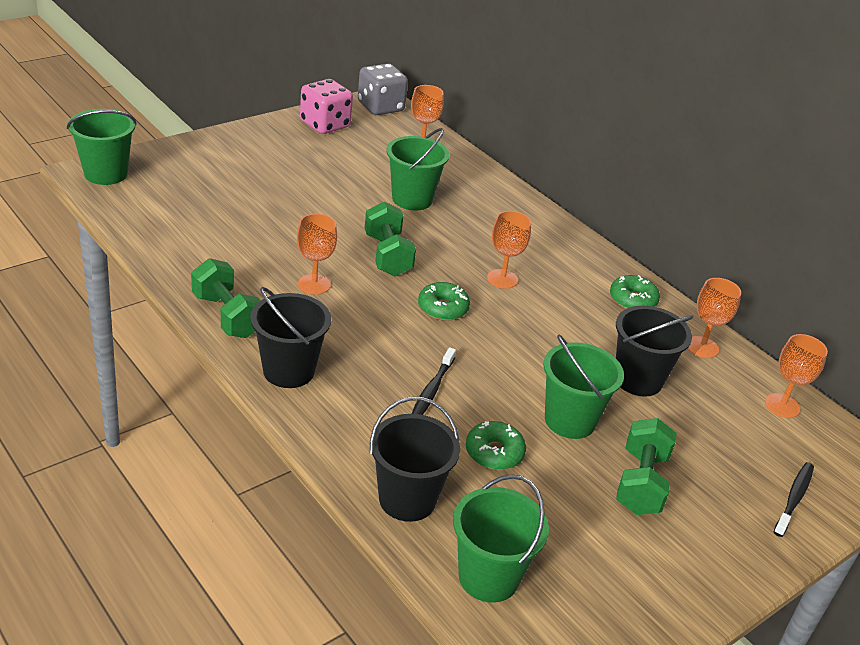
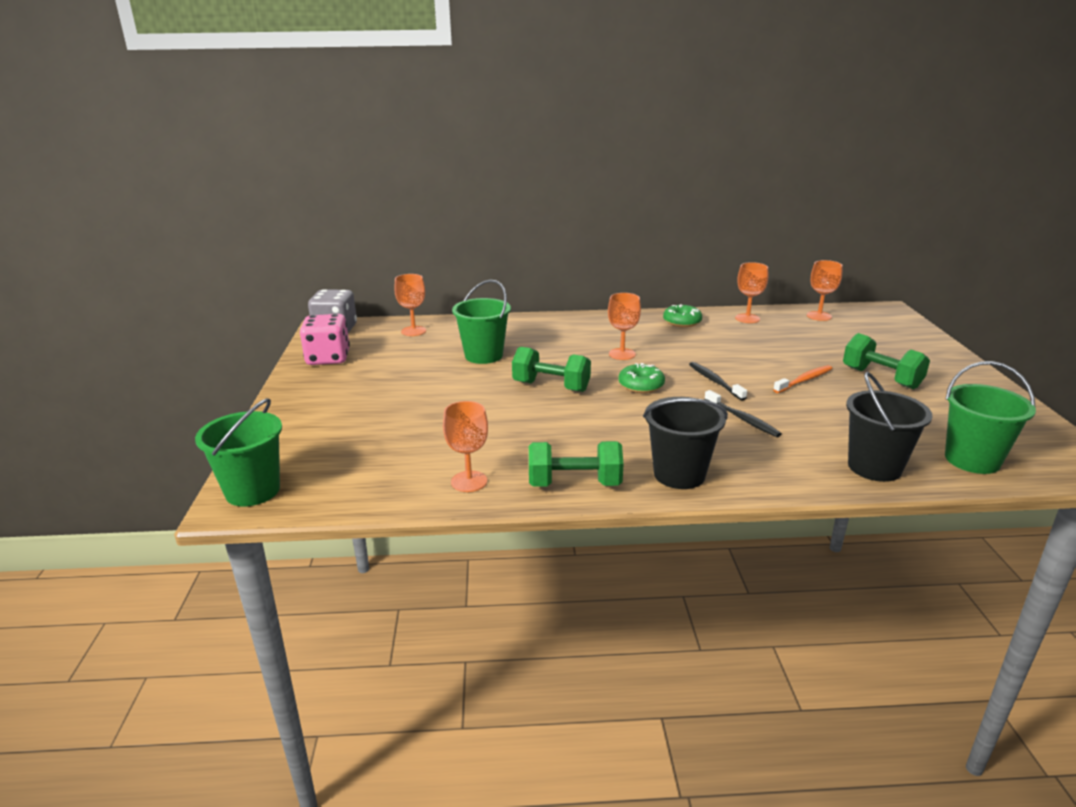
camera: 50 degrees left, 10 degrees down
(314, 284) = (563, 428): orange goblet -> orange goblet (469, 481)
(494, 452) = (830, 417): green donut -> none
(570, 420) = (804, 380): green bucket -> orange toothbrush
(638, 379) = (770, 346): black bucket -> none
(794, 498) = (909, 340): black toothbrush -> black toothbrush (715, 381)

